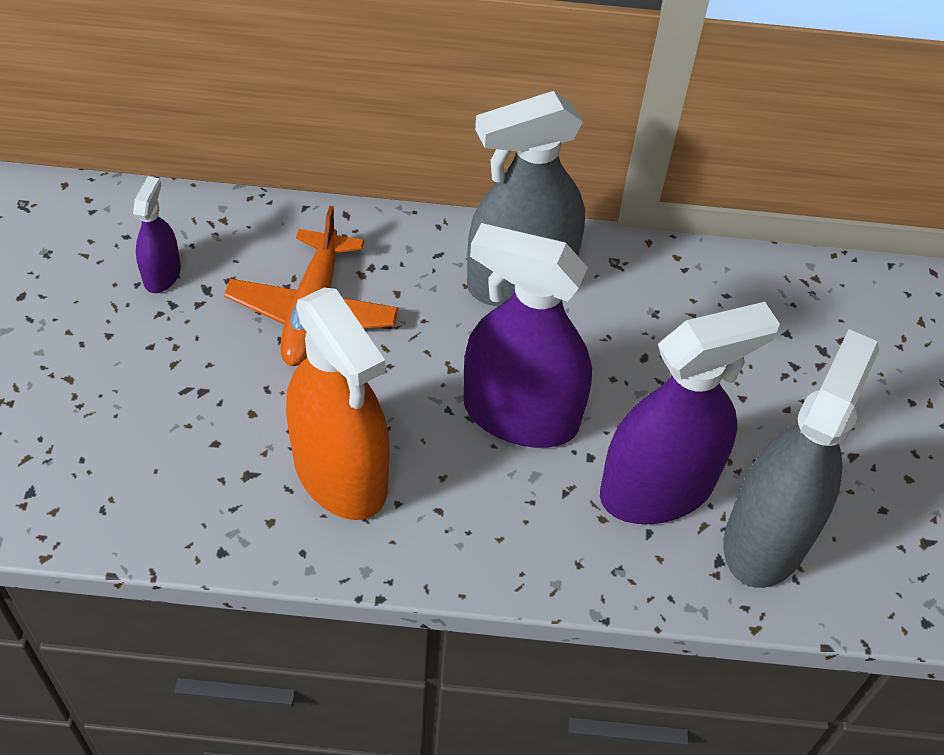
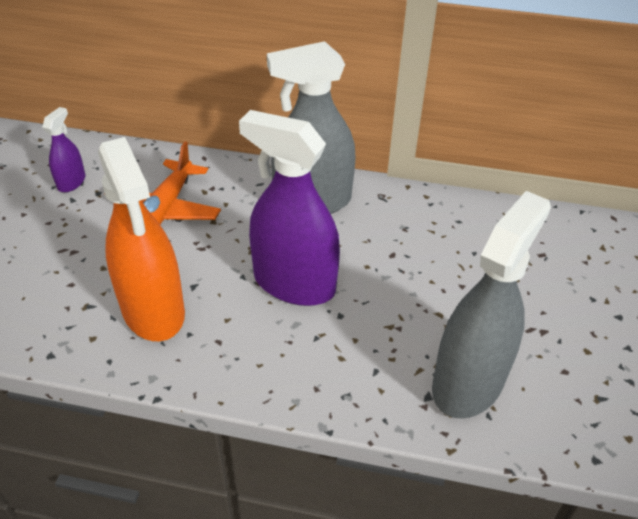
camera: 10 degrees right, 10 degrees down
(657, 489) = (387, 341): purple spray bottle -> none

